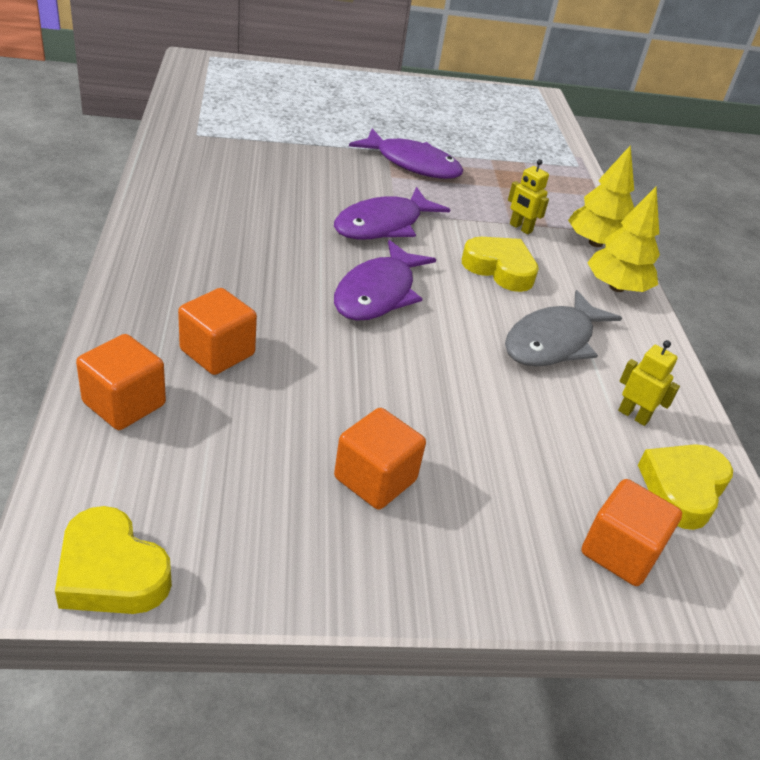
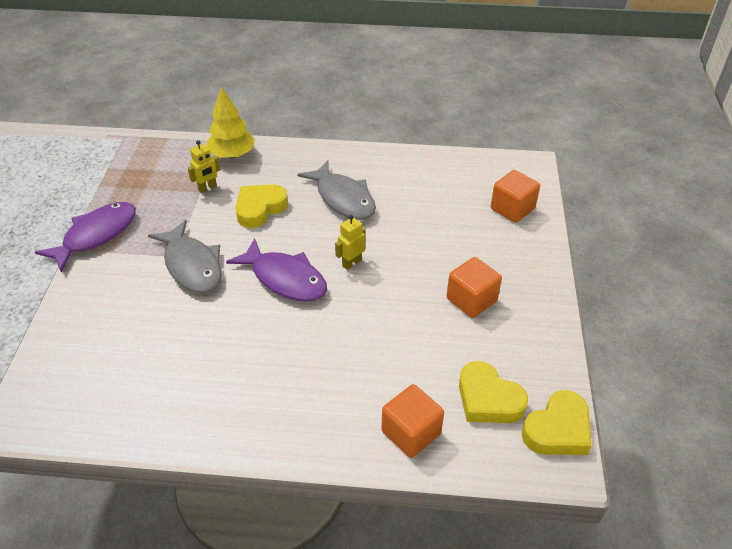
camera: 75 degrees left, 5 degrees up
(217, 352) = (353, 377): orange cube -> none
(383, 225) = (192, 265): purple fish -> grey fish
(616, 287) = (286, 157): yellow tree -> none
(633, 415) = (411, 179): yellow robot -> yellow robot (351, 263)
(682, 489) = (466, 175): yellow heart -> yellow heart (488, 399)

